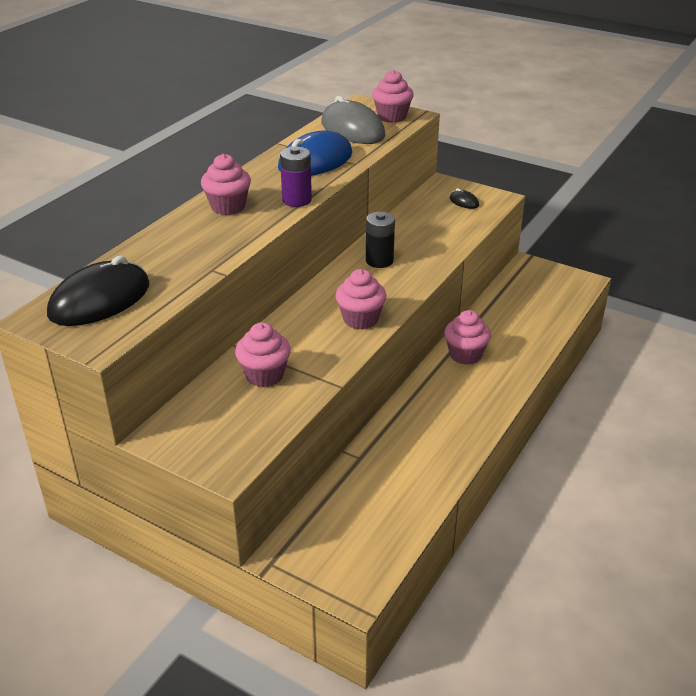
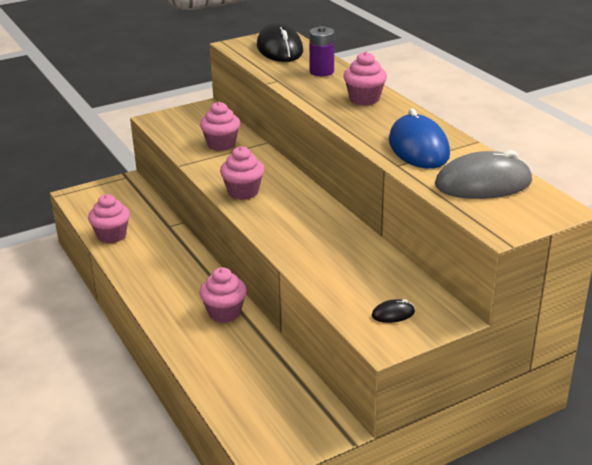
camera: 120 degrees right, 5 degrees down
(297, 200) = (348, 124): purple battery -> purple battery (321, 72)
(379, 261) = (319, 225): black battery -> none
(392, 117) = (504, 215): pink cupcake -> pink cupcake (111, 236)

